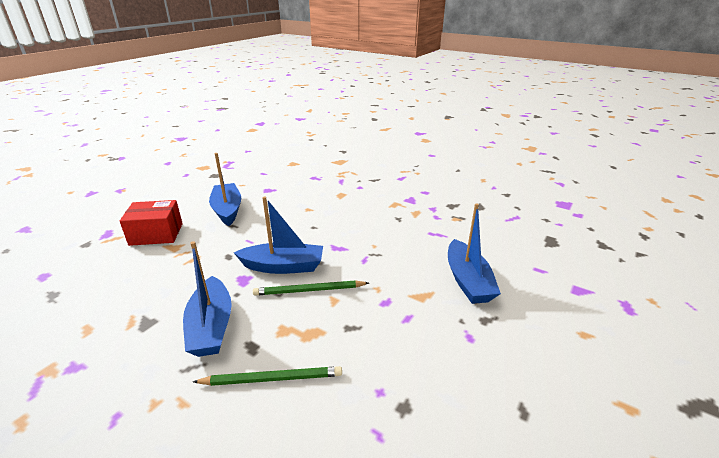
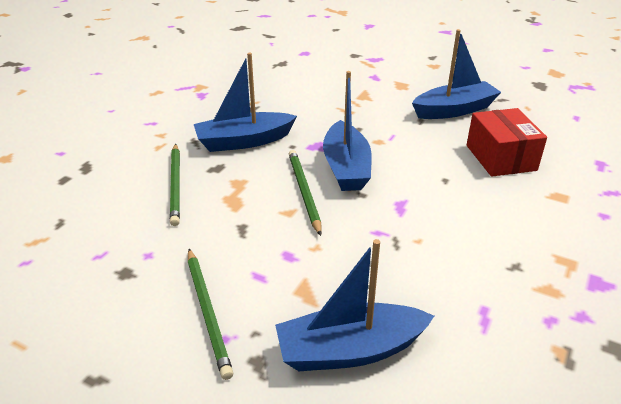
camera: 85 degrees right, 5 degrees up
(156, 234) = (384, 81): red box -> red box (500, 158)
(446, 345) = (208, 312): none -> green pencil

